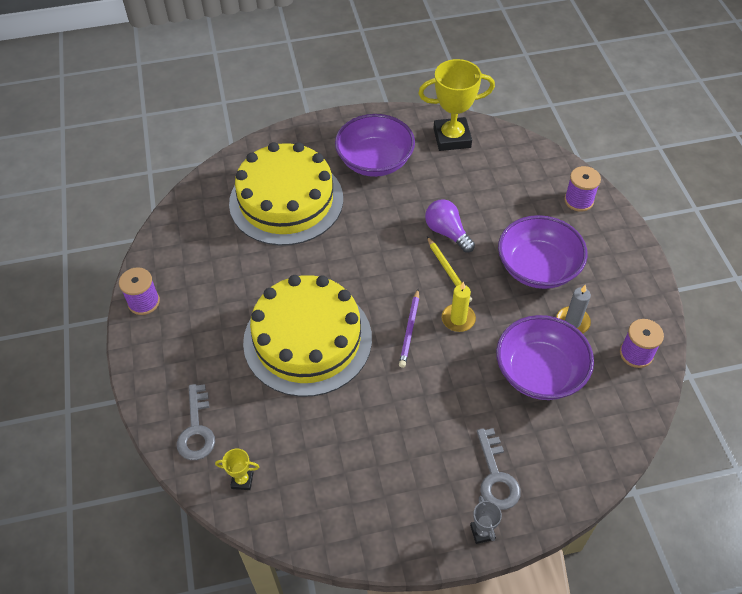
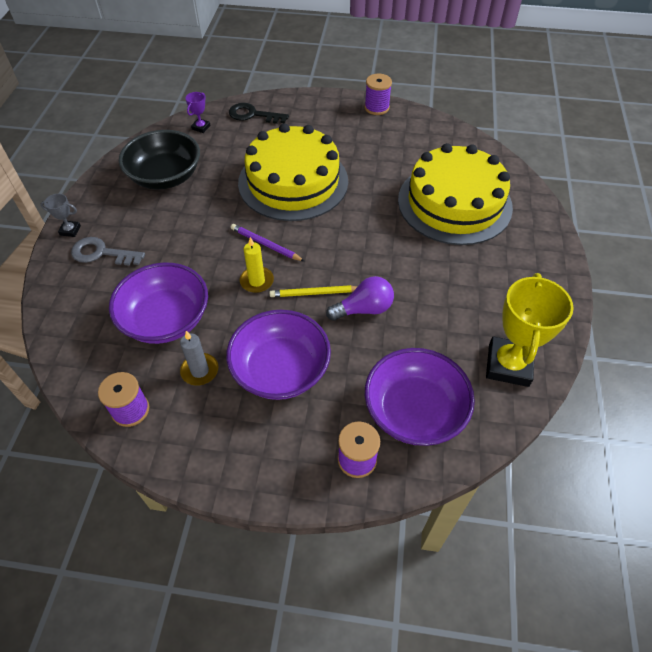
camera: 110 degrees right, 0 degrees up
(196, 429) = (253, 115): grey key -> black key
(242, 480) = (201, 127): yellow trophy -> purple trophy
(351, 474) = (165, 177): none -> black bowl
(375, 161) = (489, 281): purple bowl -> purple bowl (414, 411)

